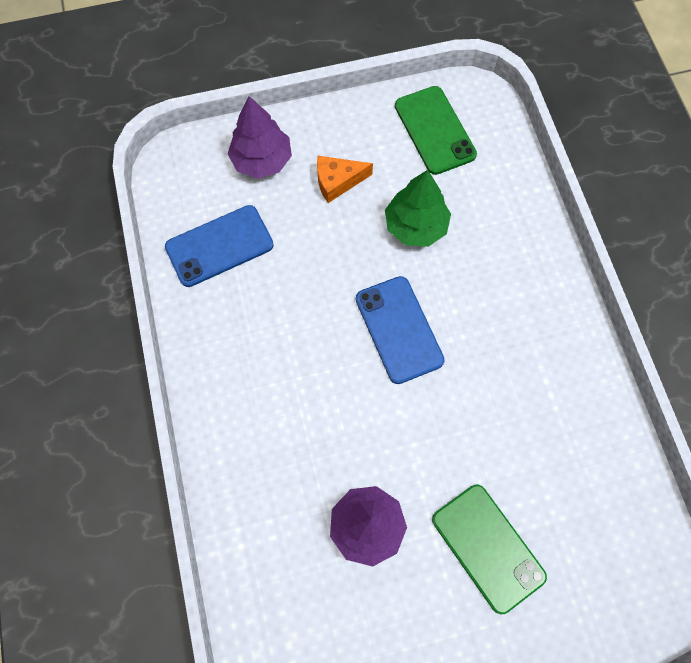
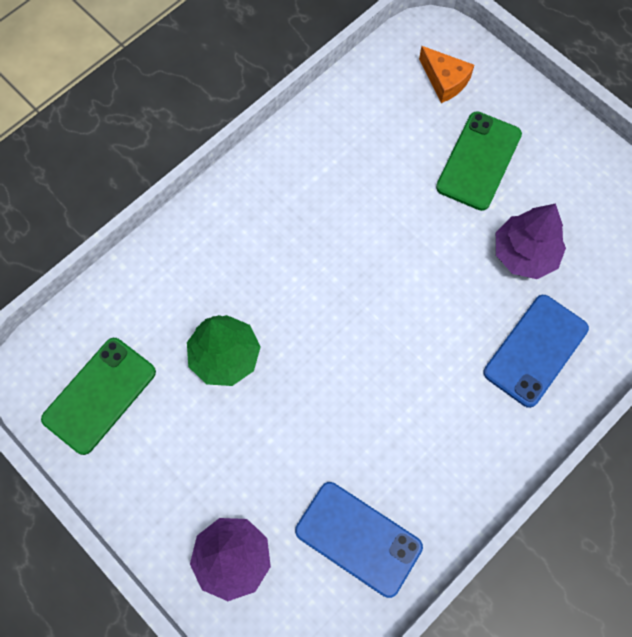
camera: 120 degrees left, 0 degrees up
(337, 182) = (215, 461): orange cheese -> orange cheese (444, 80)
(399, 329) = (341, 316): blue phone -> blue phone (535, 350)

